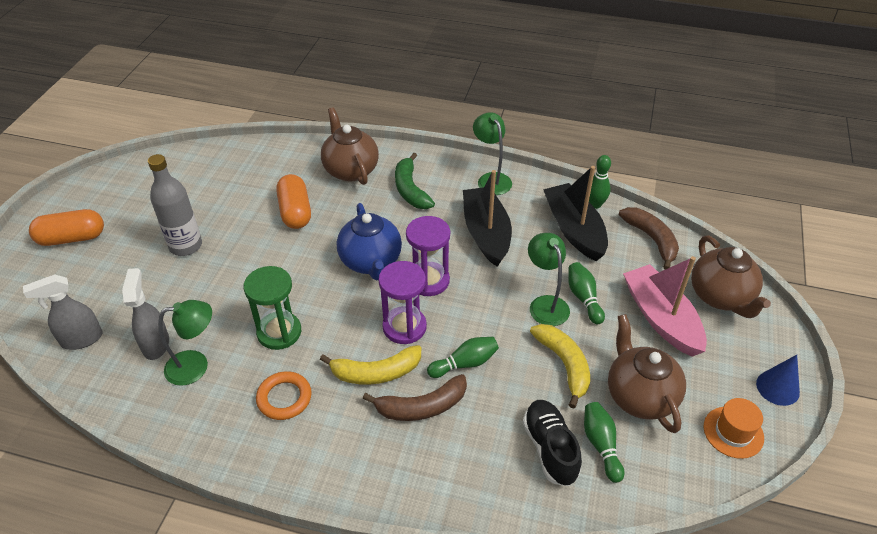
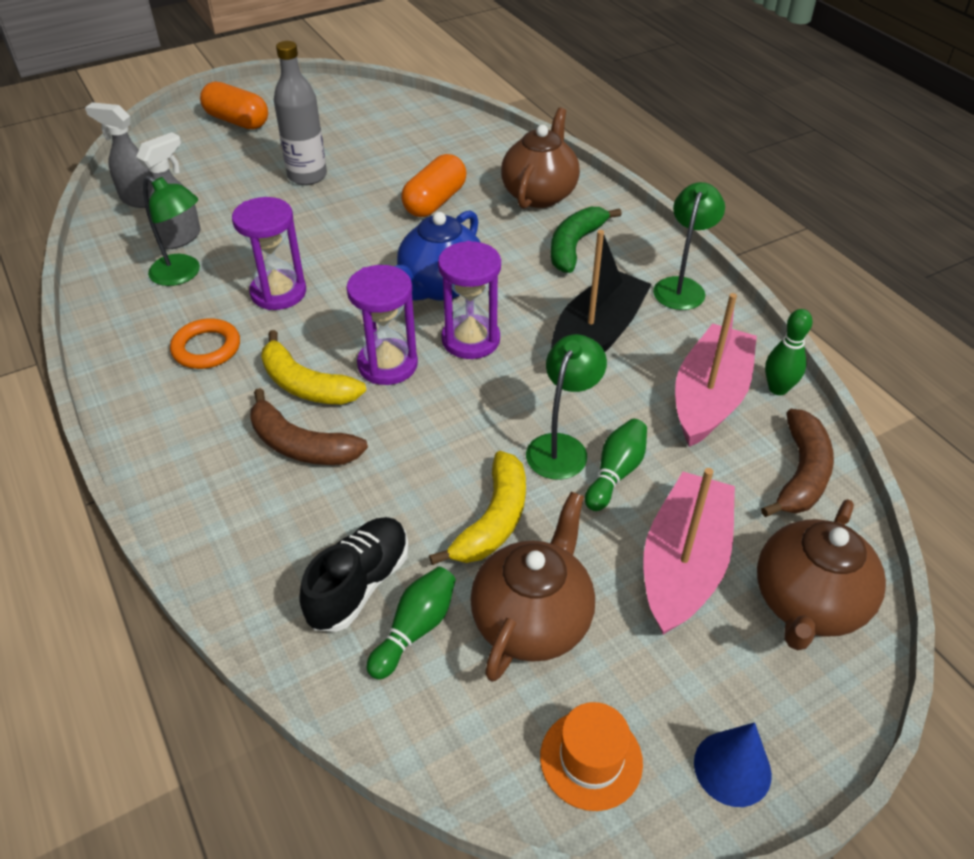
camera: 45 degrees right, 0 degrees up
(279, 332) = (278, 292): green hourglass -> purple hourglass
(465, 363) = (395, 439): green bowling pin -> none
(574, 230) = (709, 397): black boat -> pink boat

